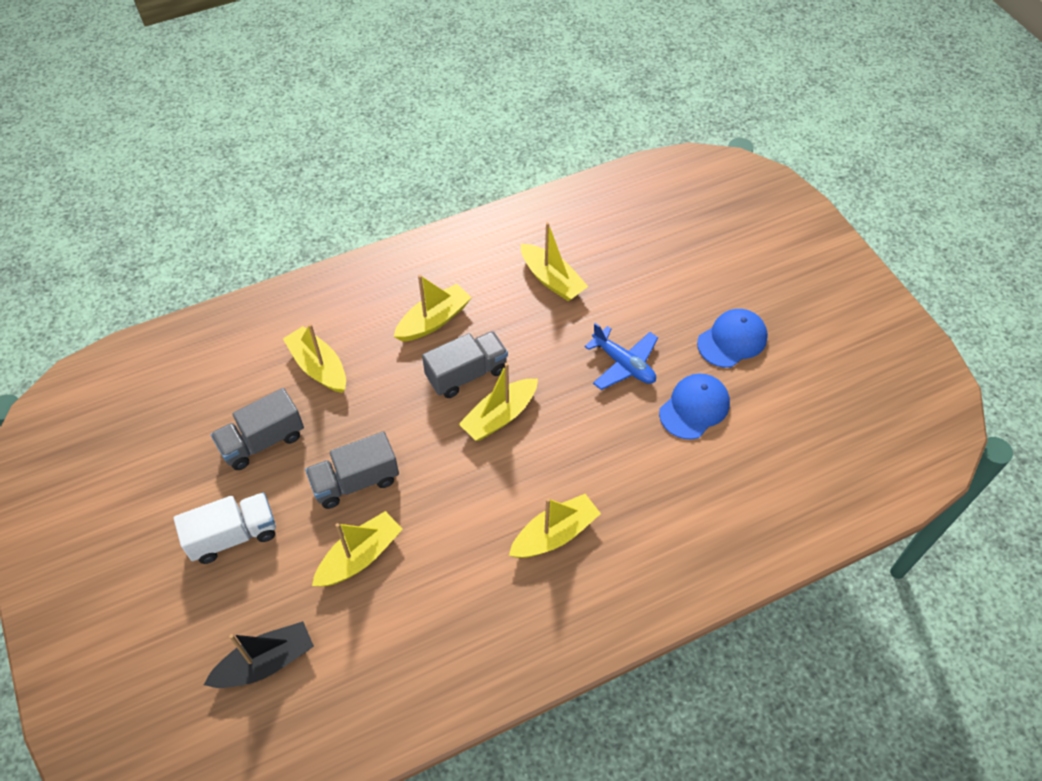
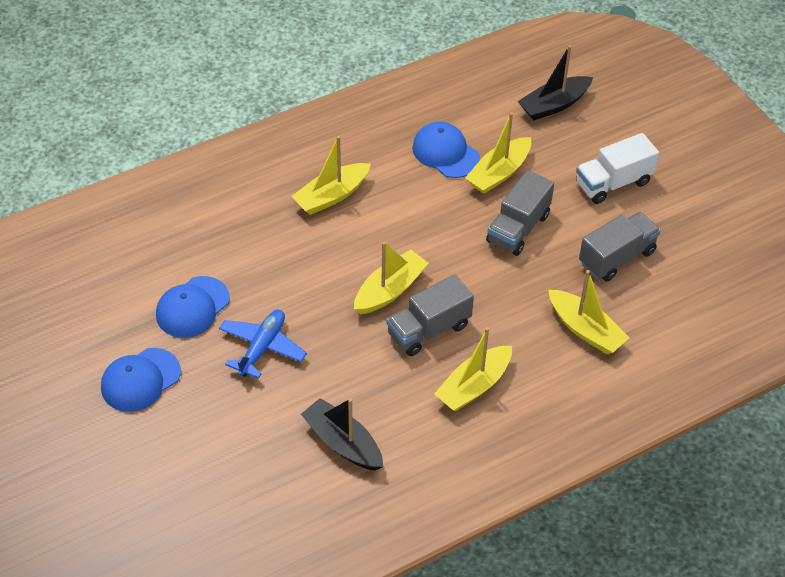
camera: 175 degrees right, 5 degrees down
(355, 481) = (518, 228): grey truck -> grey truck turned 150 degrees clockwise
(417, 590) = (445, 153): none -> blue cap
(552, 280) = (342, 443): yellow boat -> black boat
(624, 364) = (262, 347): blue plane -> blue plane turned 75 degrees clockwise

